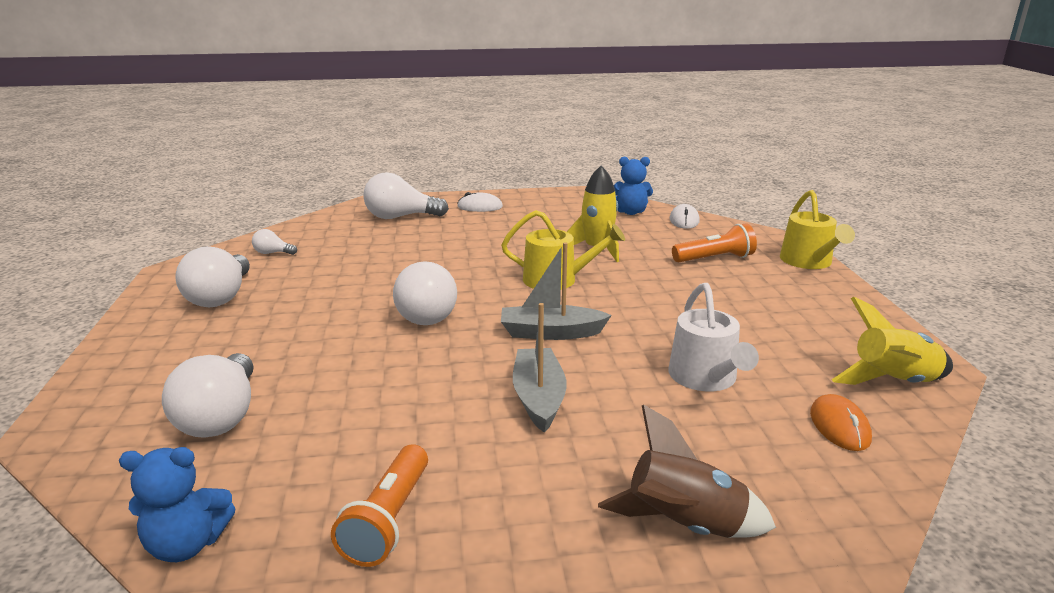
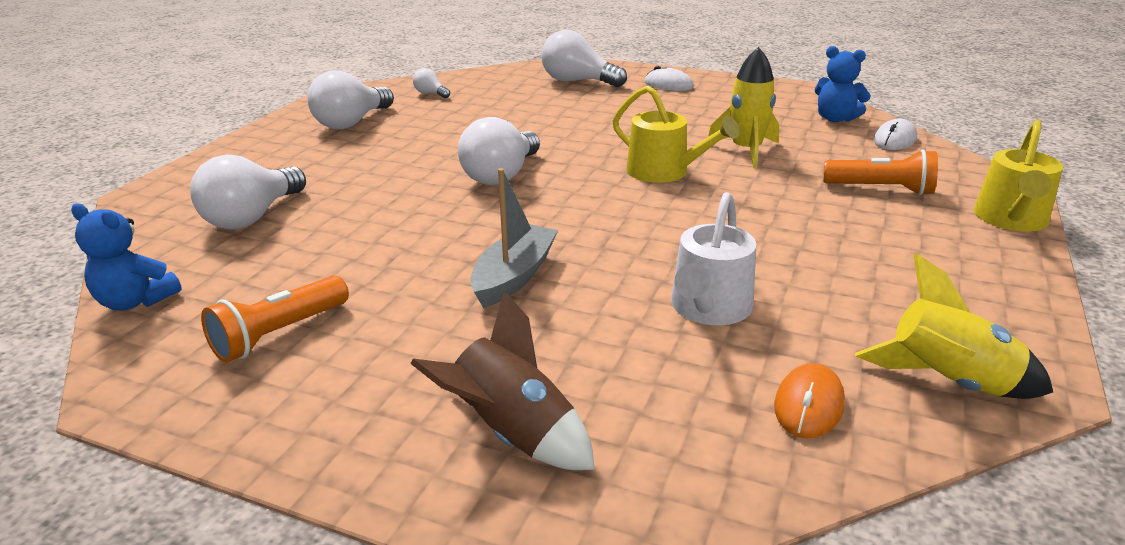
camera: 30 degrees right, 5 degrees up
(551, 333) = (597, 221): grey boat -> none

